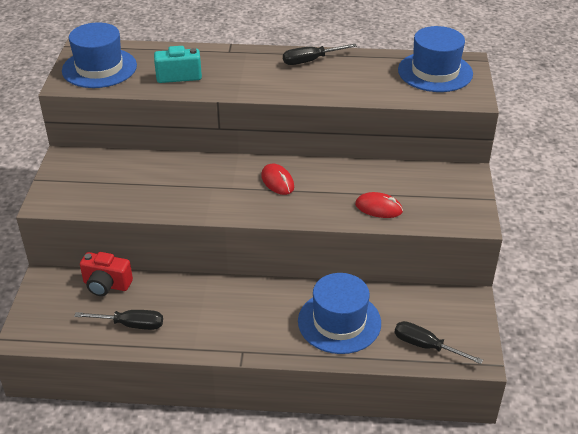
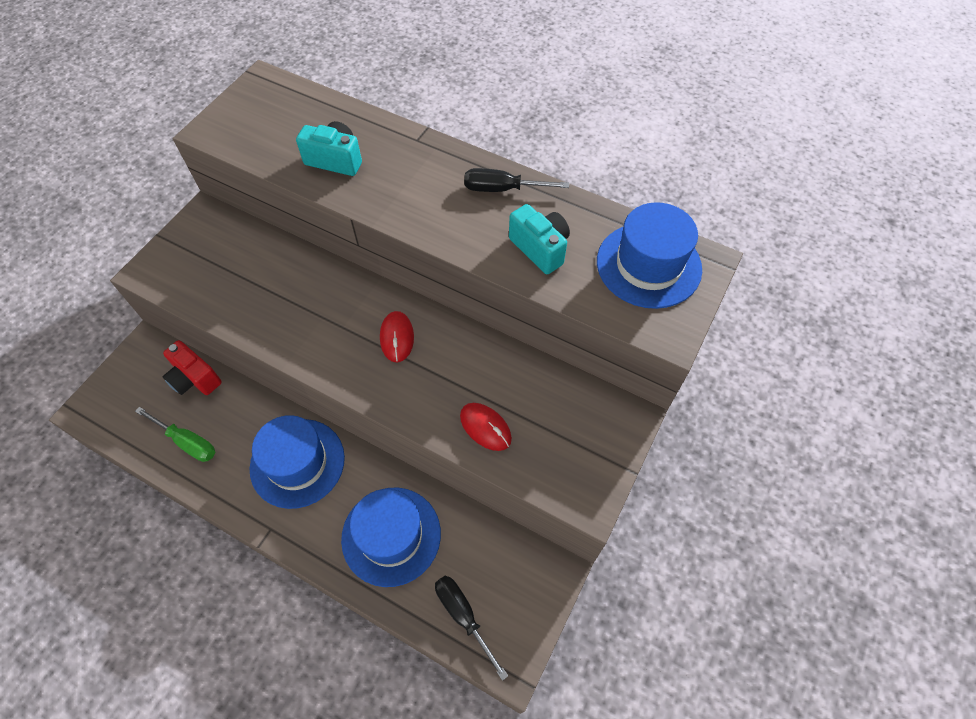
camera: 25 degrees right, 20 degrees up
(99, 68) = (259, 118): blue hat -> blue hat (297, 463)
(131, 325) = (187, 442): black screwdriver -> green screwdriver
(360, 82) = (540, 248): none -> turquoise camera

